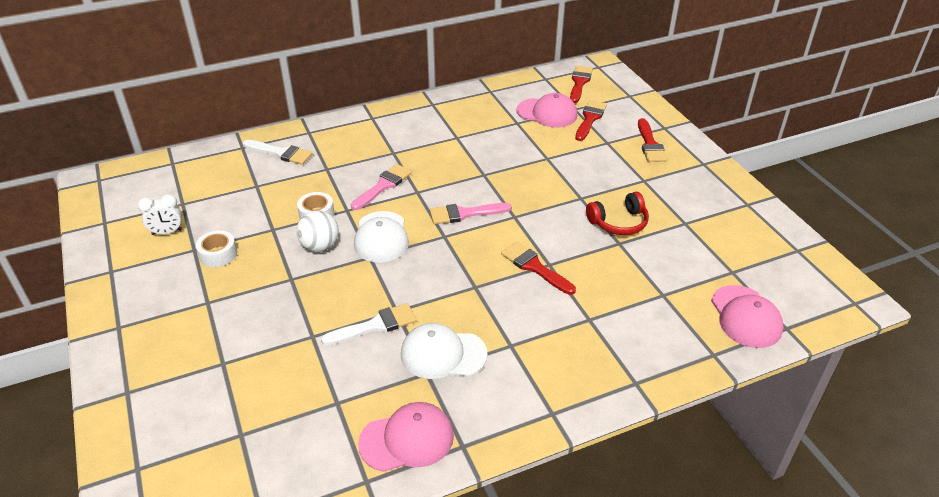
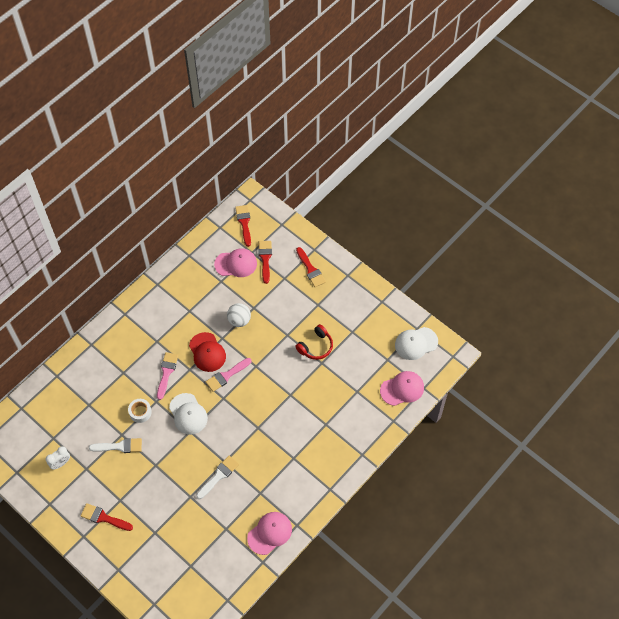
camera: 25 degrees left, 20 degrees up
(218, 254) = (102, 466): white tape -> none
(281, 153) = (85, 370): white brush -> white brush (119, 446)
(320, 246) = (157, 435): white ball -> white ball (239, 320)
(443, 354) = (262, 478): white cap -> white cap (416, 343)
(453, 182) = (207, 352): none -> red cap
(534, 267) = (283, 400): red brush -> red brush (103, 518)
(745, 316) = (402, 389): pink cap -> pink cap turned 75 degrees counterclockwise

